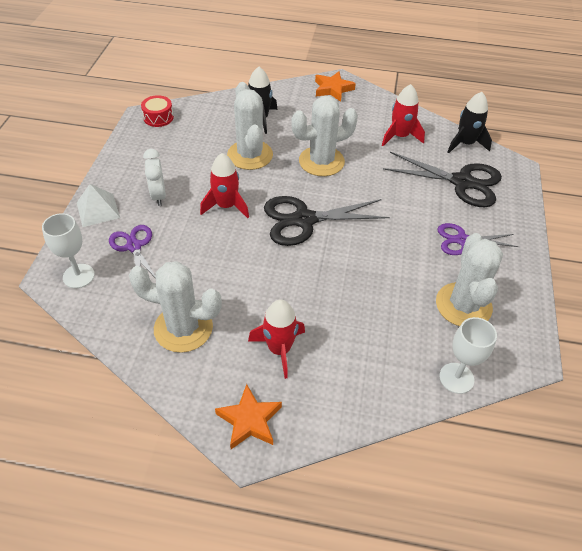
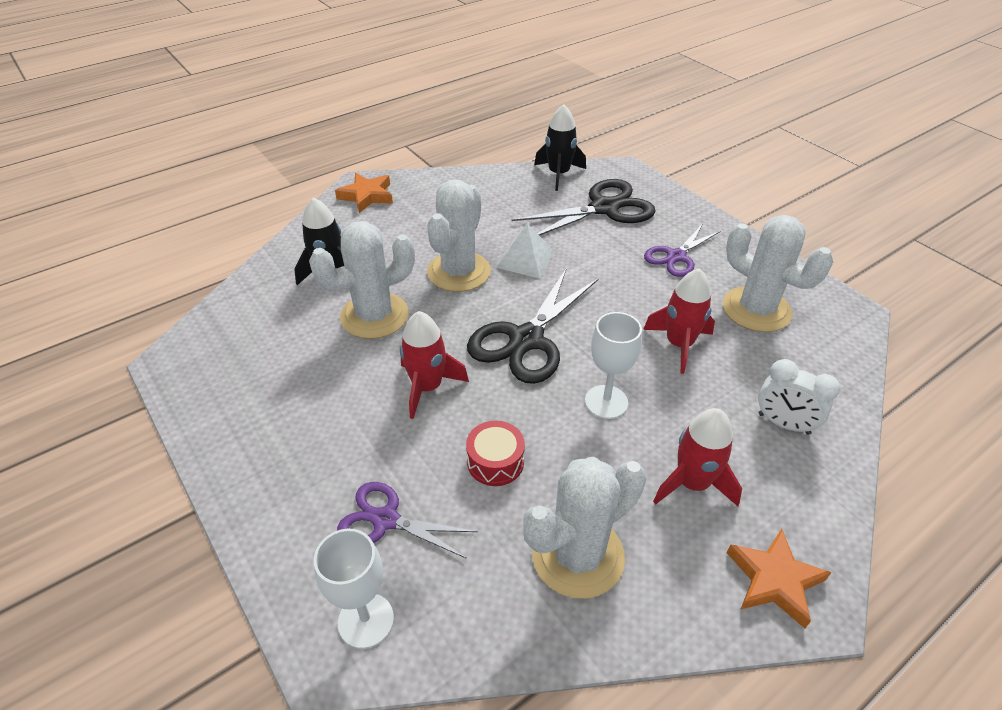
camera: 45 degrees left, 5 degrees down
(98, 210) = (271, 518): white pyramid -> white pyramid (525, 259)
(158, 117) = (194, 350): red drum -> red drum (495, 462)
(158, 196) = (329, 438): white clock -> white clock (783, 424)
(250, 155) = (374, 316): white cactus -> white cactus turned 60 degrees counterclockwise
(400, 136) = (496, 202): red rocket -> red rocket (679, 344)
(456, 378) = (841, 373): white goblet -> white goblet (606, 402)

